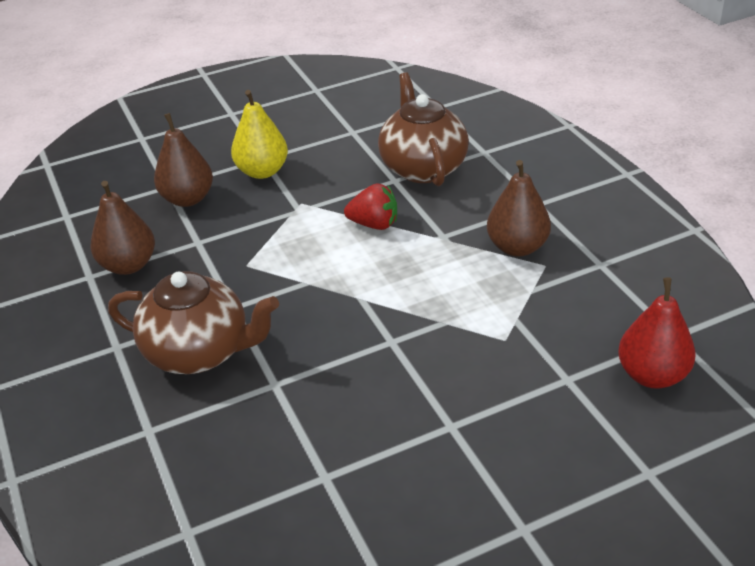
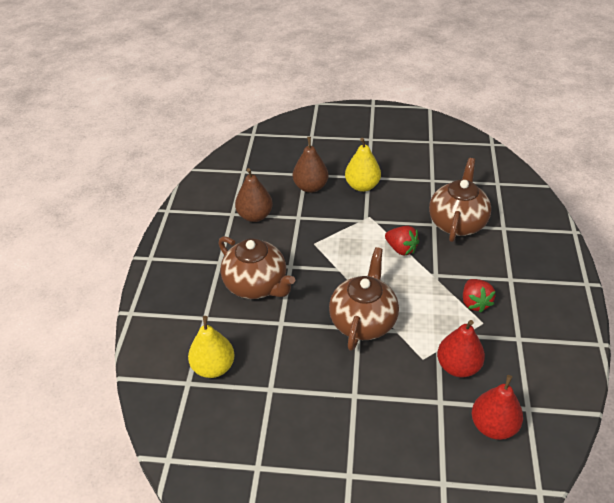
camera: 30 degrees right, 5 degrees up
(214, 490) = (213, 367): none -> yellow pear
(391, 330) = (363, 321): none -> brown teapot
(517, 247) = (475, 303): brown pear -> red strawberry
(555, 328) = (458, 366): none -> red pear

